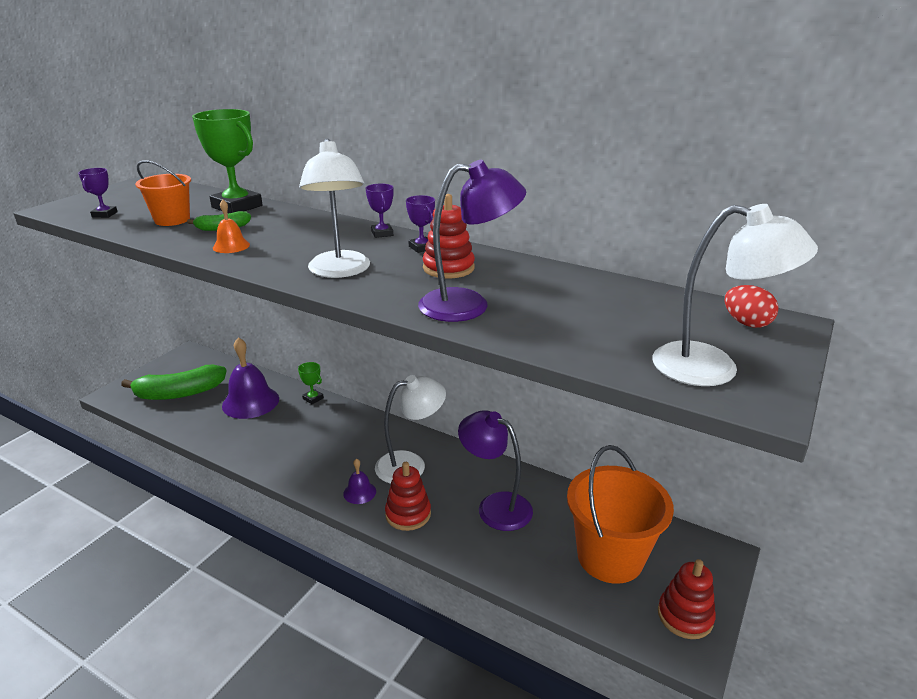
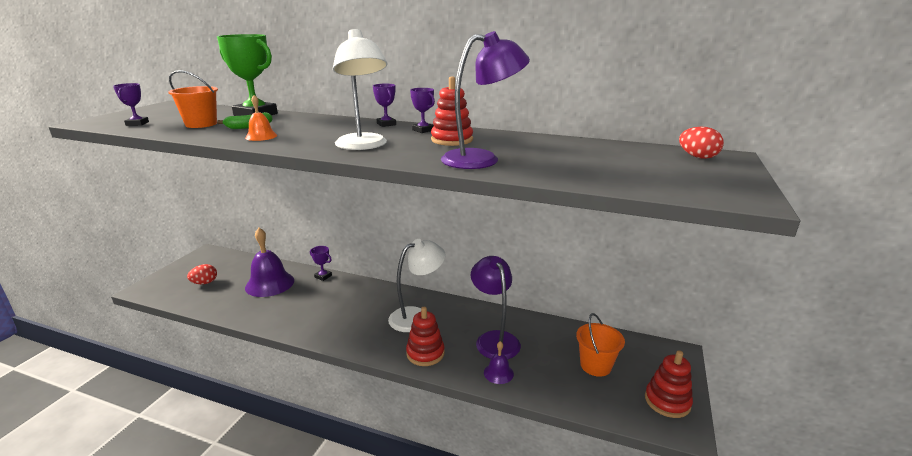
camera: 10 degrees left, 5 degrees down
(179, 393) = (205, 283): green banana -> red egg
(313, 398) = (323, 276): green trophy -> purple trophy
(359, 492) = (380, 341): purple bell -> purple bell (498, 373)
(495, 506) = (494, 339): purple lamp -> purple lamp turned 45 degrees clockwise
(610, 557) = (595, 365): orange bucket -> orange bucket, size x0.57
(713, 368) = (695, 182): white lamp -> none

